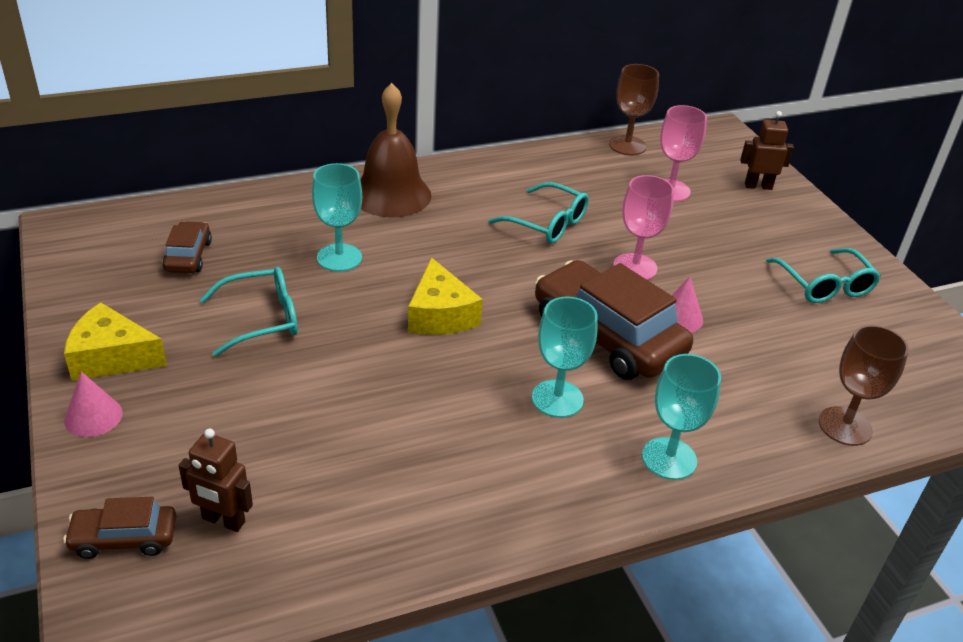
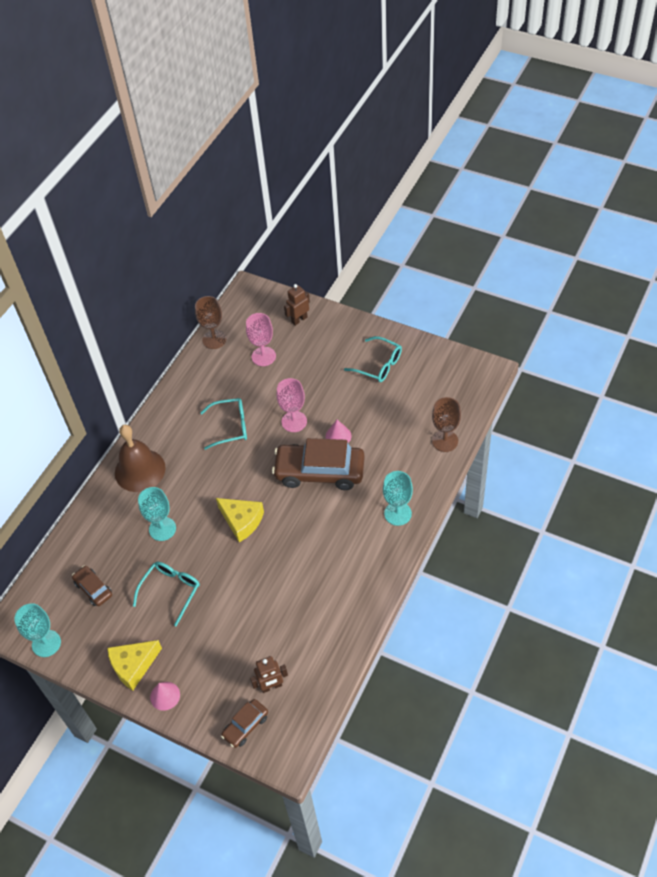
camera: 35 degrees left, 15 degrees up
(557, 399) = (332, 522): turquoise goblet -> turquoise goblet (46, 643)

